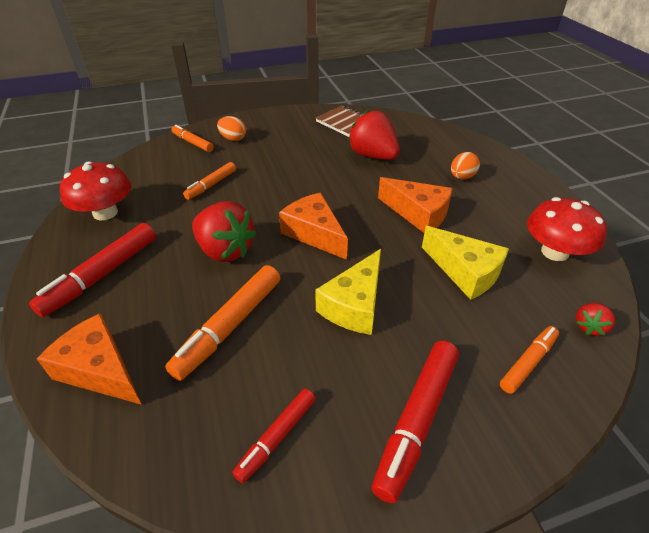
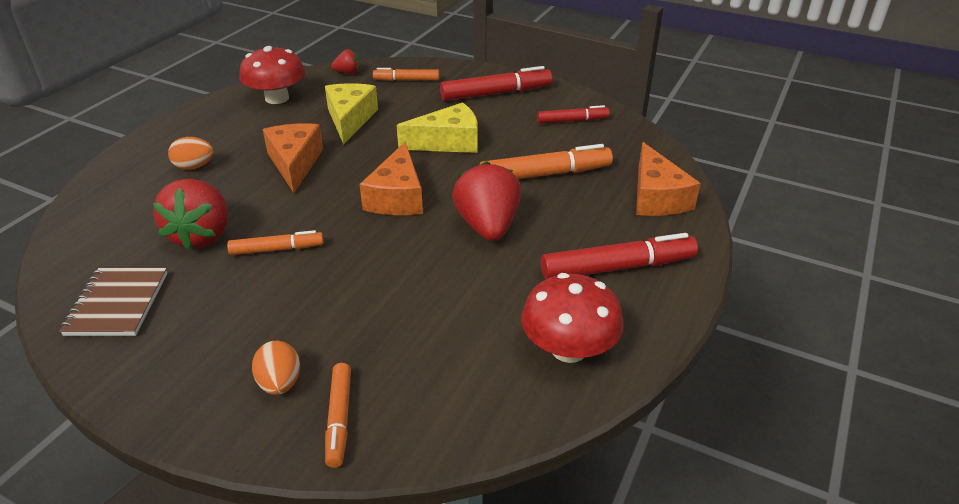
camera: 135 degrees left, 5 degrees down
(211, 185) = (413, 311): orange marker -> orange marker (277, 249)

